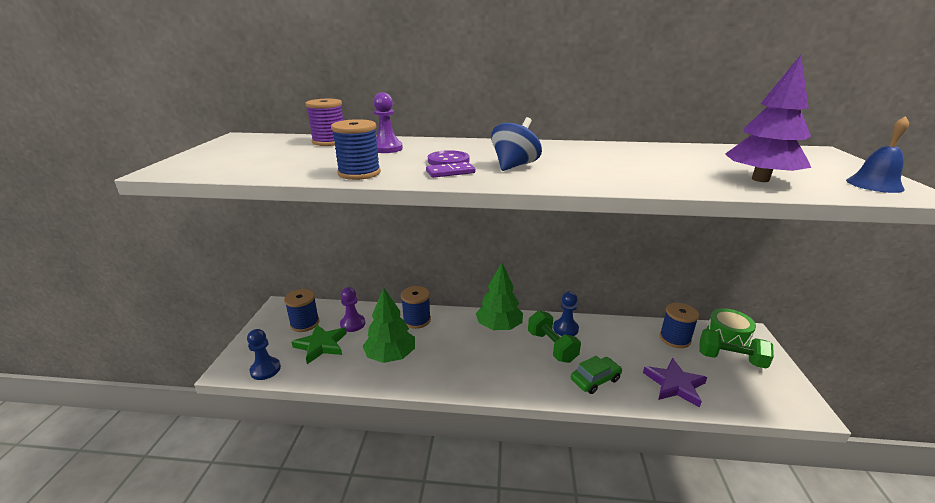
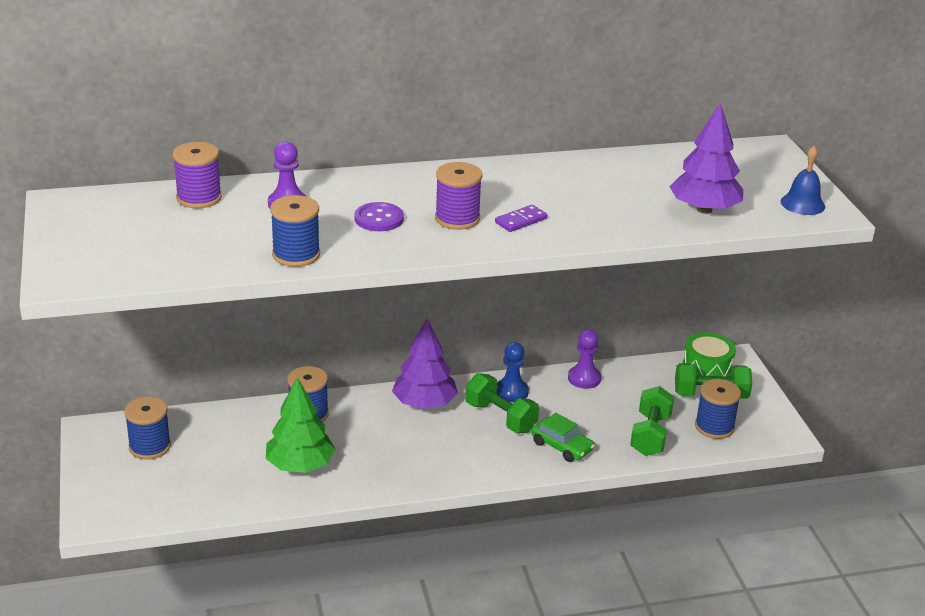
camera: 20 degrees left, 5 degrees up
(265, 369) = (143, 512): blue pawn -> none
(321, 345) = (196, 470): green star -> none
(353, 324) = (220, 435): purple pawn -> purple pawn (584, 378)
(450, 172) = (394, 239): purple domino -> purple domino (521, 220)
(499, 326) = (424, 404): green tree -> purple tree
(514, 166) = (457, 219): blue spinning top -> purple spool
(595, 379) = (562, 446): green car -> green car turned 90 degrees clockwise
(674, 339) = (646, 381): blue spool -> blue spool (714, 427)
(674, 384) = (650, 435): purple star -> green dumbbell

